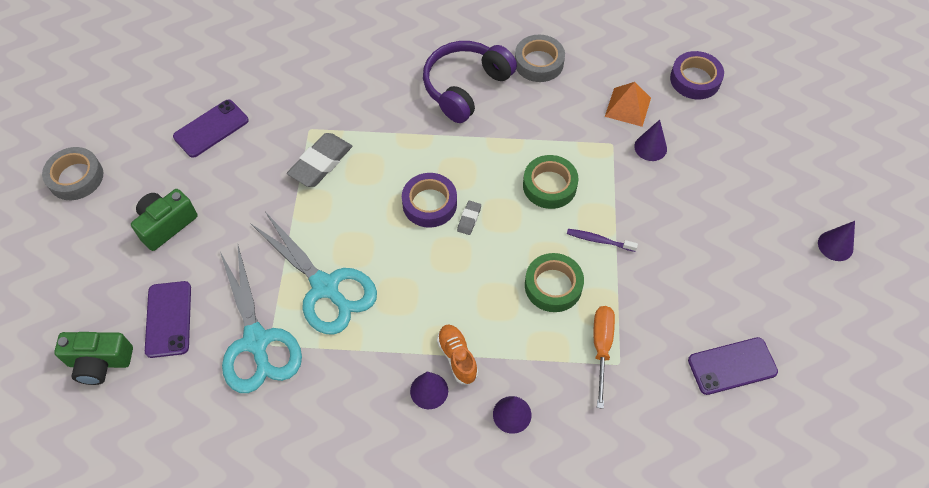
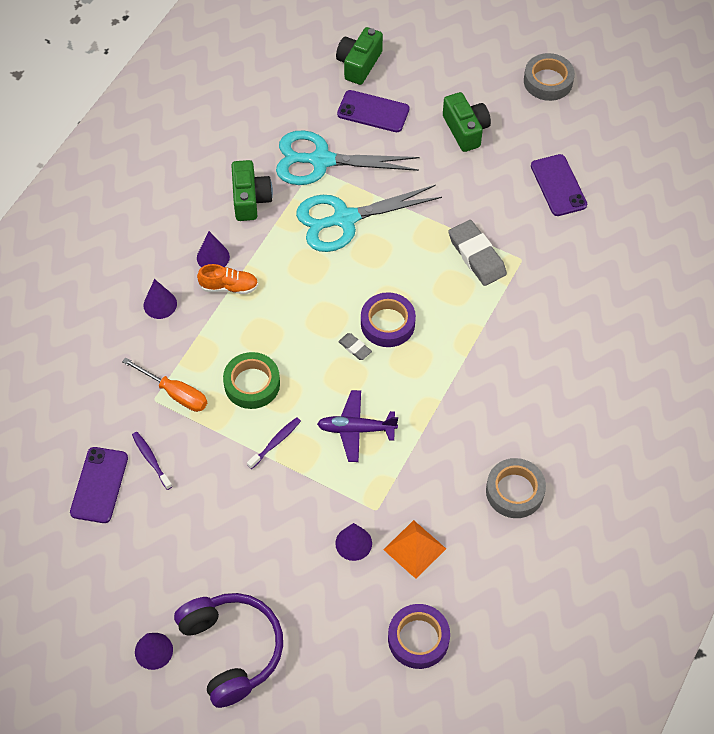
camera: 115 degrees right, 0 degrees up
(337, 389) = (250, 199): none -> green camera
(465, 87) = (512, 408): purple headphones -> purple headphones (231, 650)
(549, 185) = (356, 429): green tape -> purple plane
(679, 334) = (151, 459): none -> purple toothbrush

